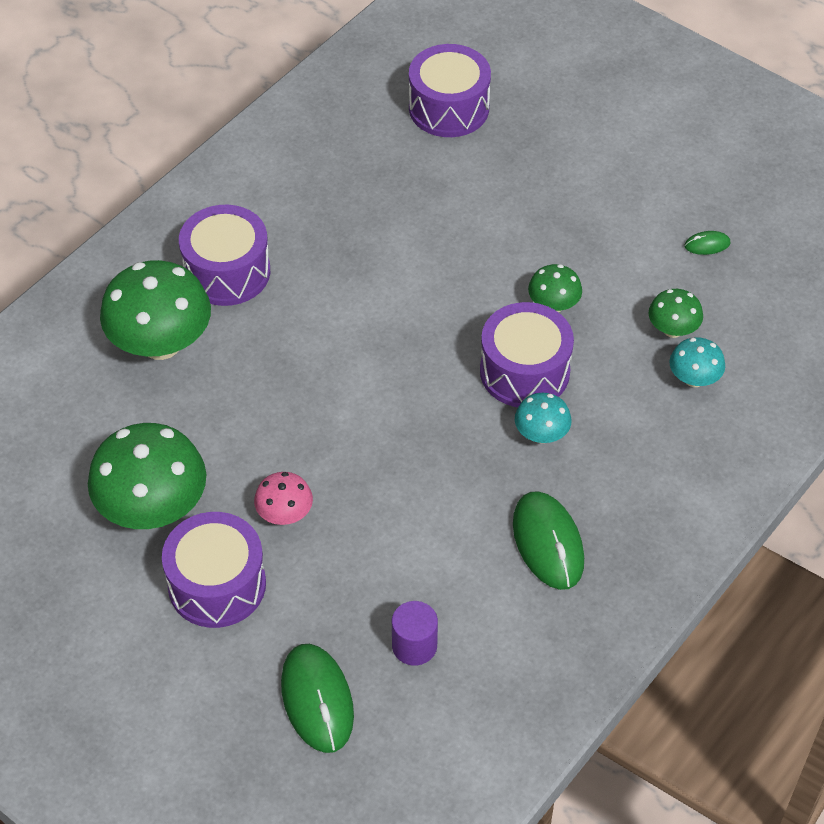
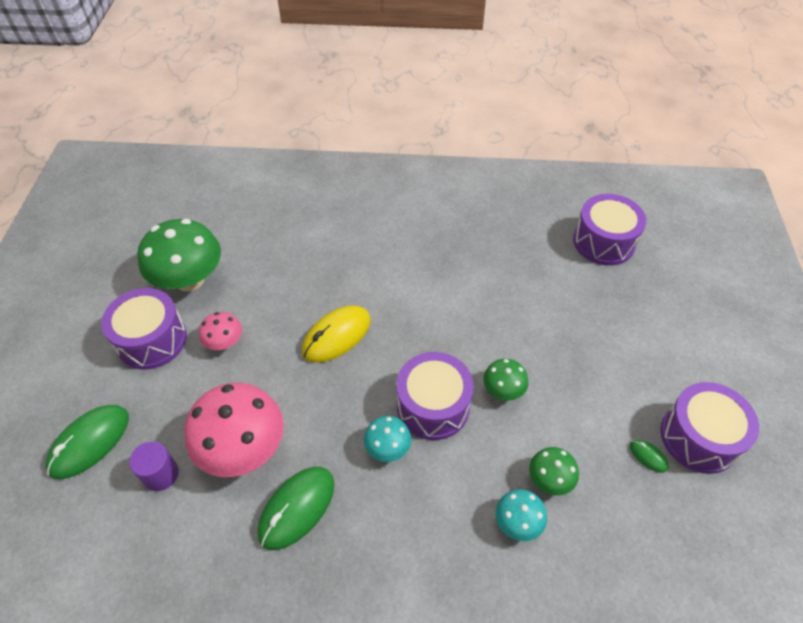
camera: 55 degrees right, 0 degrees up
(161, 343) = (308, 218): green mushroom -> none
(227, 272) = (381, 216): purple drum -> purple drum (699, 437)
(367, 406) = (336, 336): none -> yellow mouse
(442, 558) = (243, 448): none -> pink mushroom

